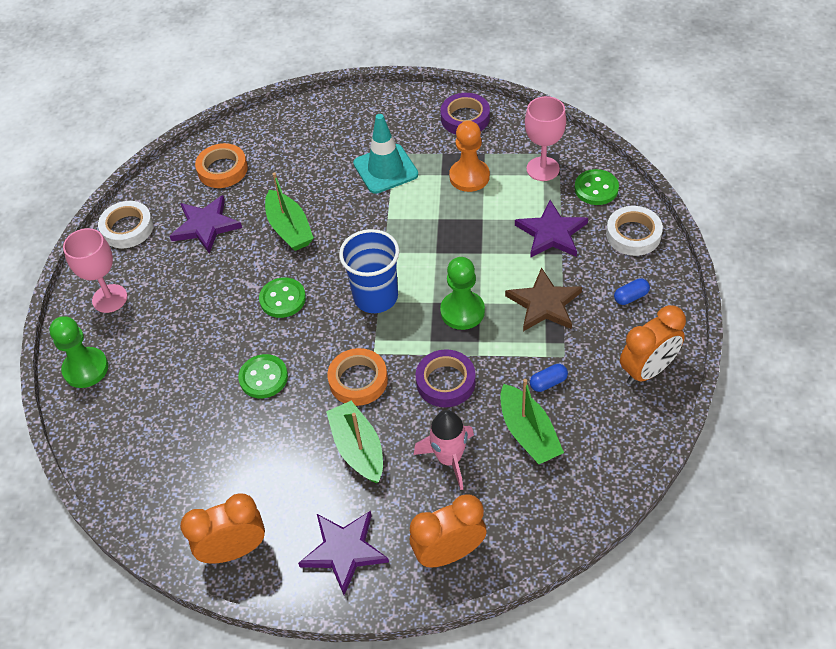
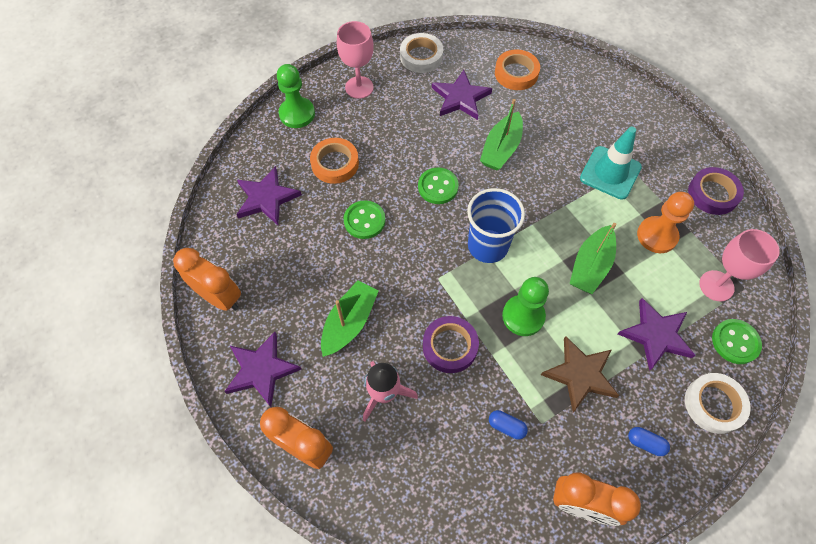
camera: 50 degrees right, 10 degrees up
(159, 449) = (266, 198): none -> purple star
(358, 380) = (406, 283): orange tape -> orange tape (335, 164)
(528, 433) = (448, 440): green boat -> green boat (590, 266)

